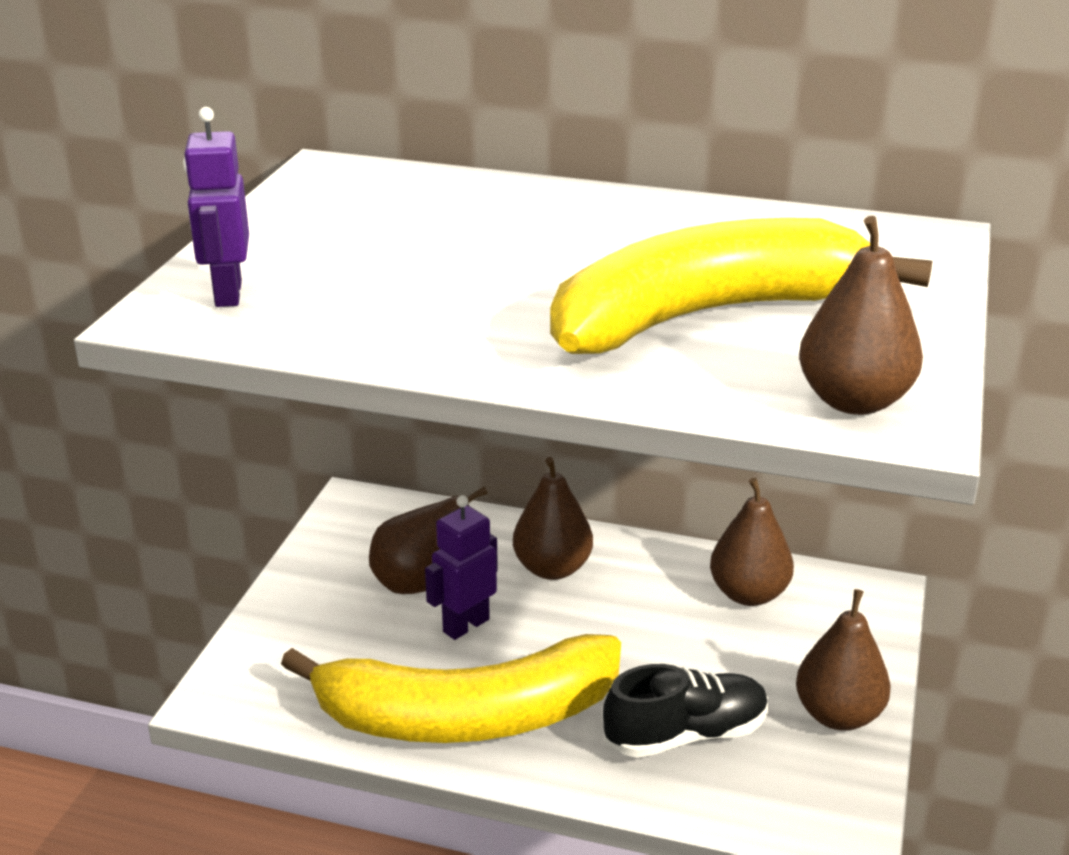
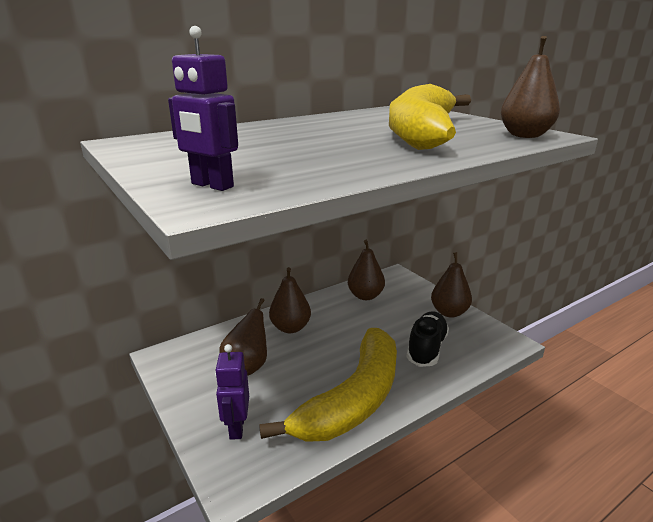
camera: 50 degrees left, 5 degrees down
(465, 625) = (294, 368): purple robot -> purple robot (236, 427)

